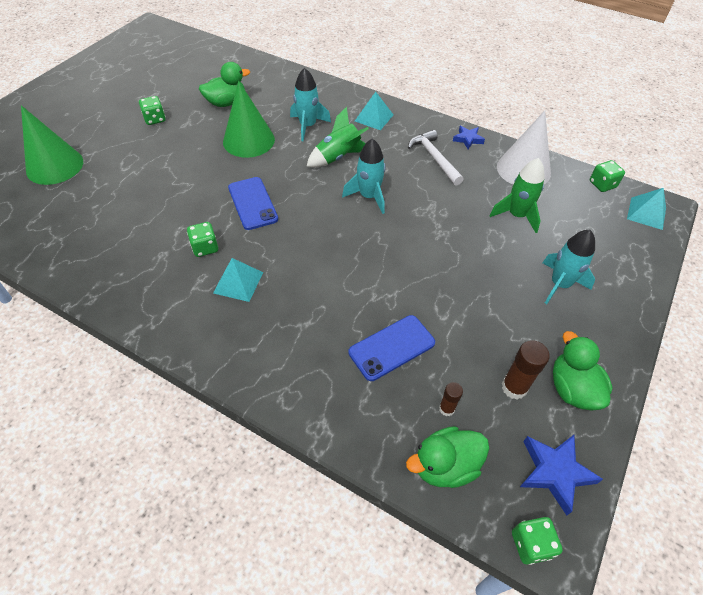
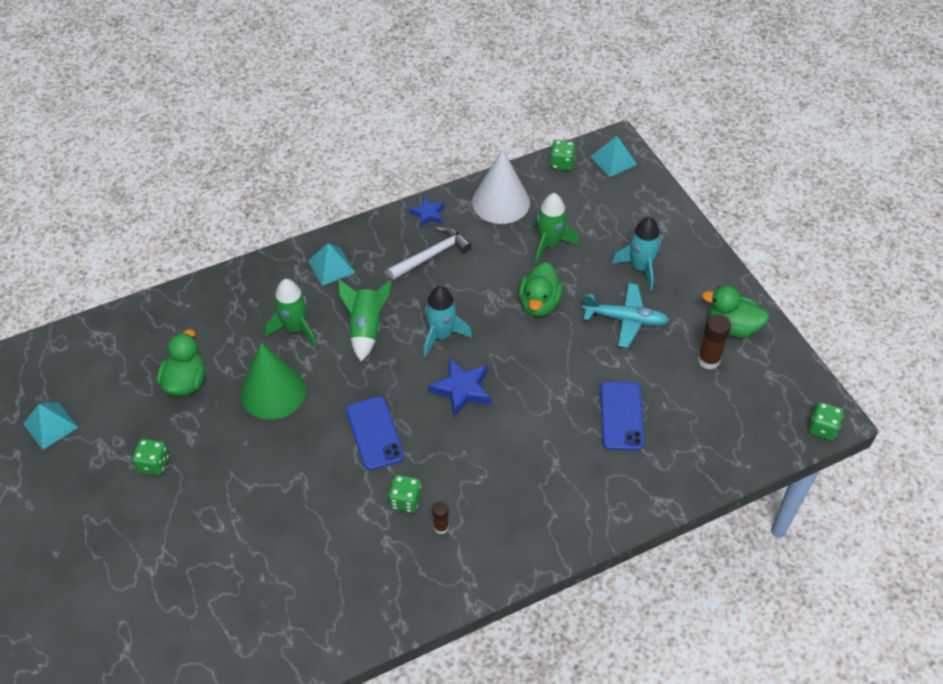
camera: 55 degrees left, 0 degrees up
(55, 166) = (155, 597): green cone -> none
(238, 282) = (471, 492): turquoise pyramid -> turquoise pyramid (50, 425)
(253, 203) = (374, 433): blue phone -> blue phone turned 60 degrees clockwise
(308, 126) = (295, 328): turquoise rocket -> green rocket
(434, 158) = (432, 255): white hammer -> white hammer turned 135 degrees clockwise
(445, 466) = (741, 442): green duck -> green duck (539, 303)
(446, 409) = (698, 413): brown glue stick -> brown glue stick (441, 527)
(495, 301) = (625, 319): none -> turquoise plane
(554, 472) = (785, 381): blue star -> blue star (462, 390)

